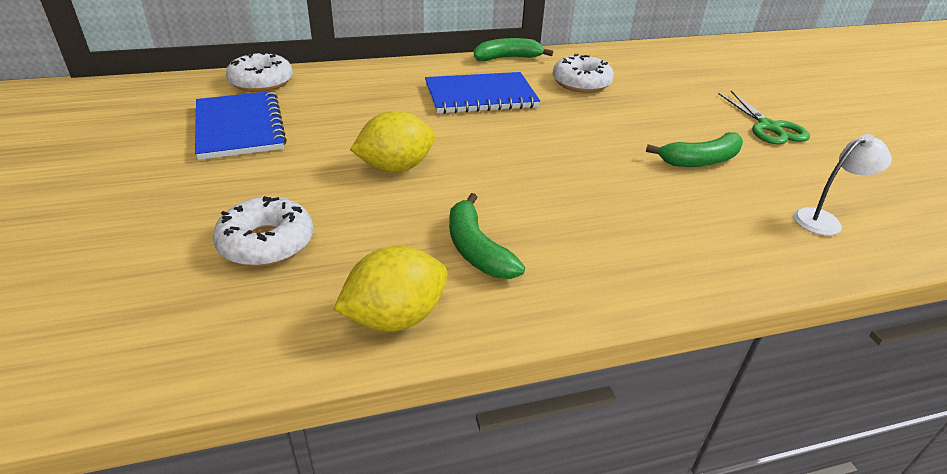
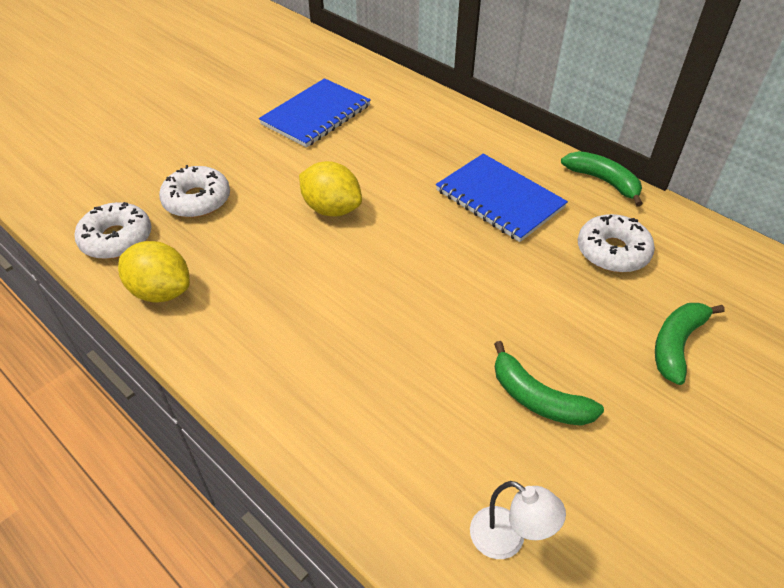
camera: 60 degrees right, 10 degrees up
(261, 82) = (388, 87): white donut -> white donut (117, 239)
(476, 249) = (260, 297): green banana -> green banana (676, 344)
(768, 127) = (695, 445): green scissors -> none

